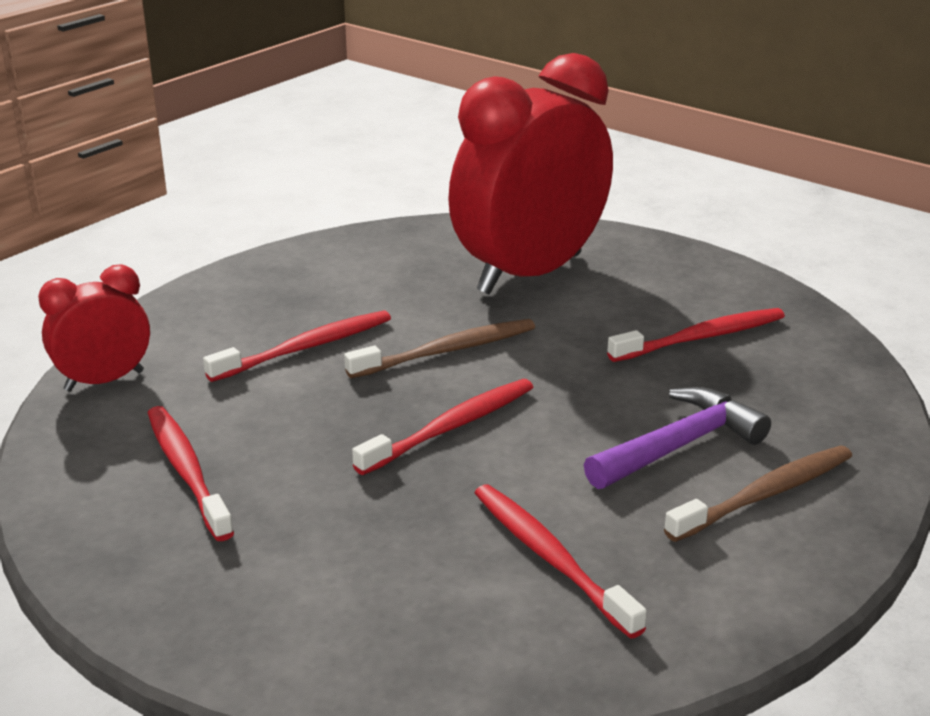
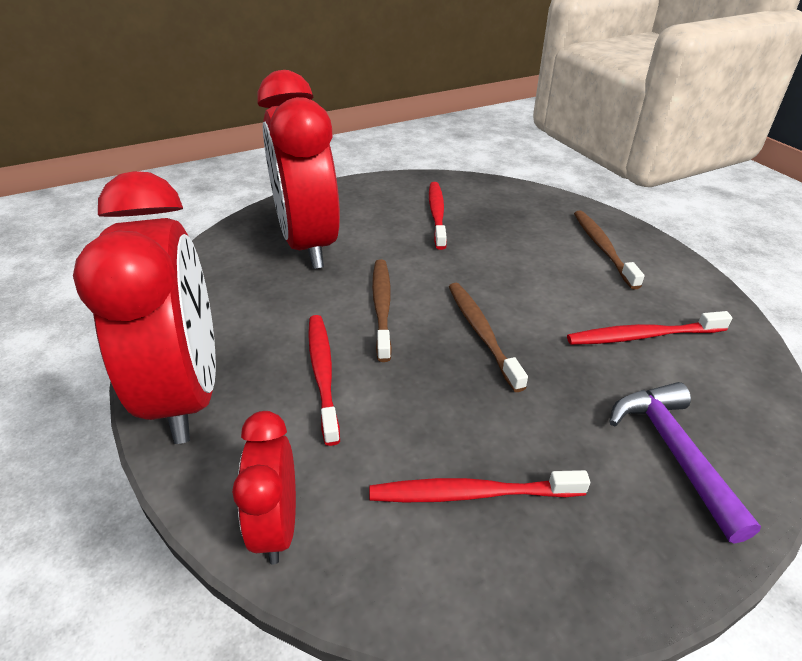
camera: 65 degrees left, 10 degrees up
(233, 291) = (187, 393): none -> red clock
(452, 427) = (481, 332): red toothbrush -> brown toothbrush
(679, 446) = (545, 257): purple hammer -> purple hammer (674, 452)

